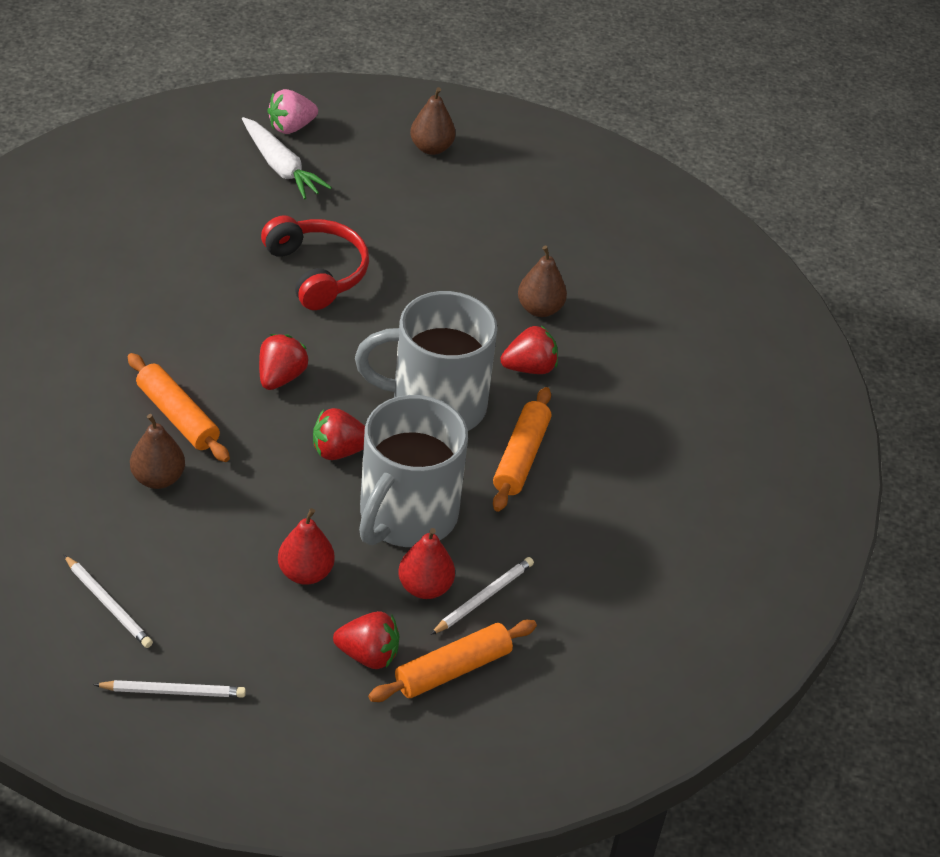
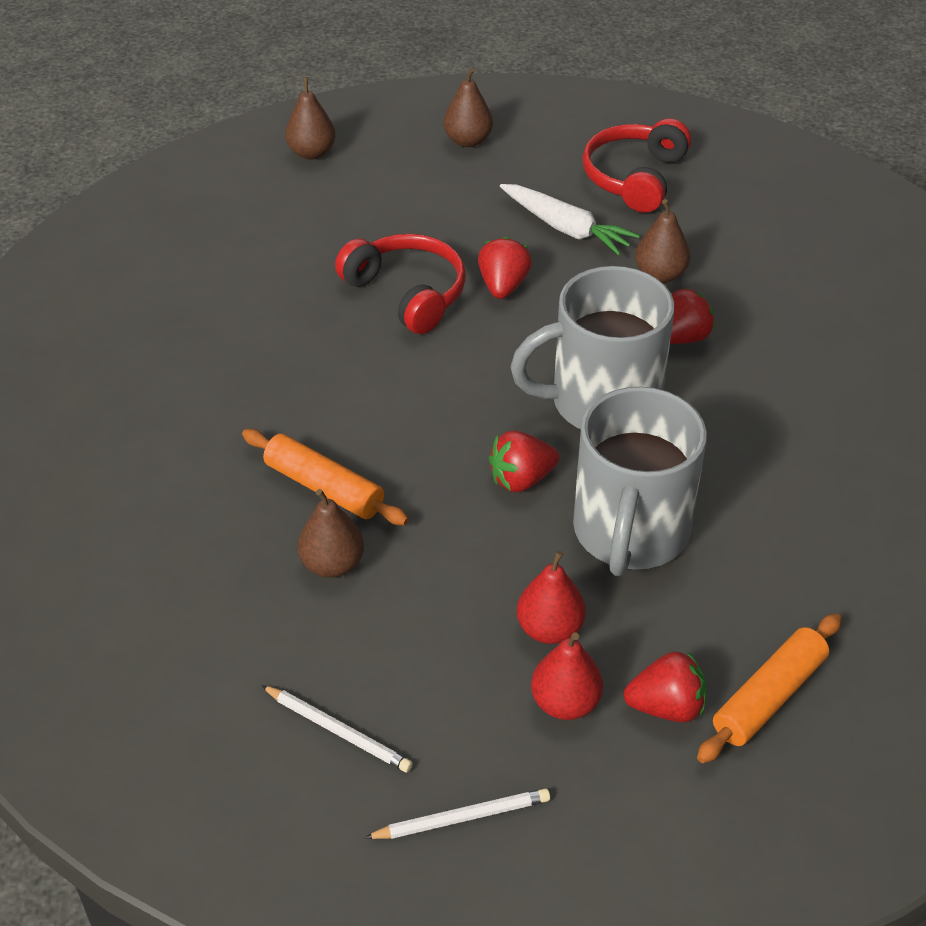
camera: 10 degrees left, 0 degrees up
(281, 167) = (319, 195): white carrot -> white carrot (566, 228)
(281, 377) = (420, 415): red strawberry -> red strawberry (503, 286)
(291, 127) = (312, 152): pink strawberry -> brown pear
(425, 587) = (690, 608): red pear -> red pear (565, 703)
(483, 597) = (760, 603): white pencil -> none
(521, 457) = (721, 435): orange rolling pin -> none
(562, 217) = (635, 177): none -> red headphones

